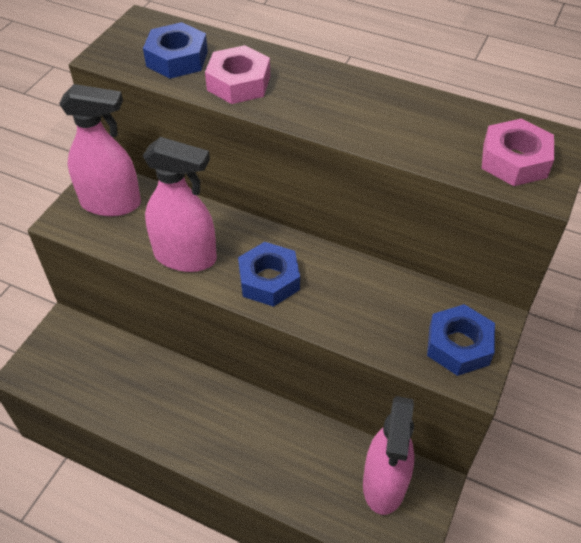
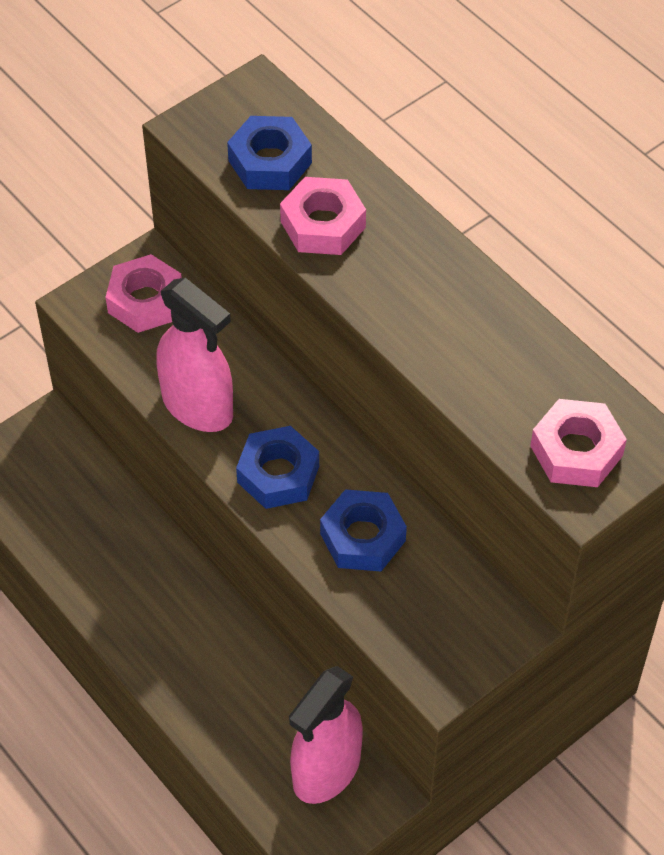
camera: 25 degrees right, 5 degrees up
(111, 203) = (145, 301): pink spray bottle -> pink nut
(458, 345) = (449, 640): blue nut -> blue nut (362, 537)

